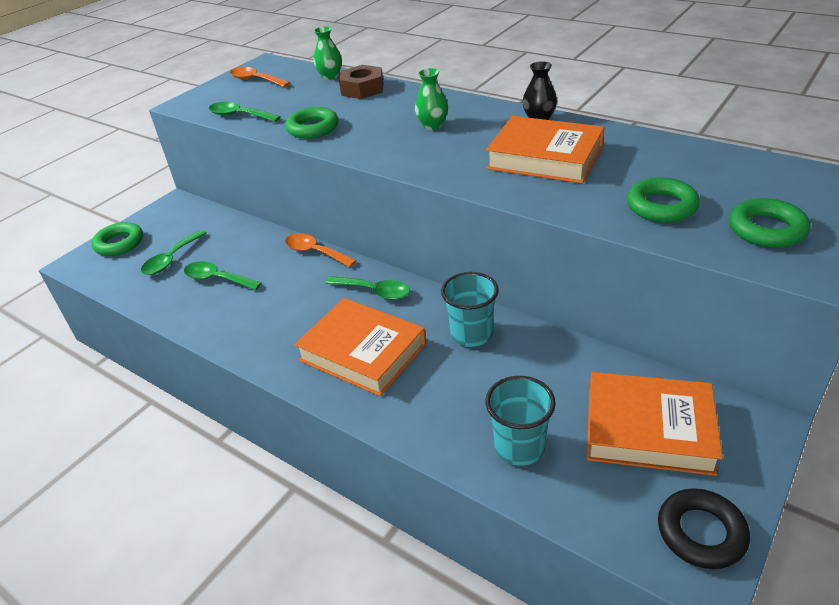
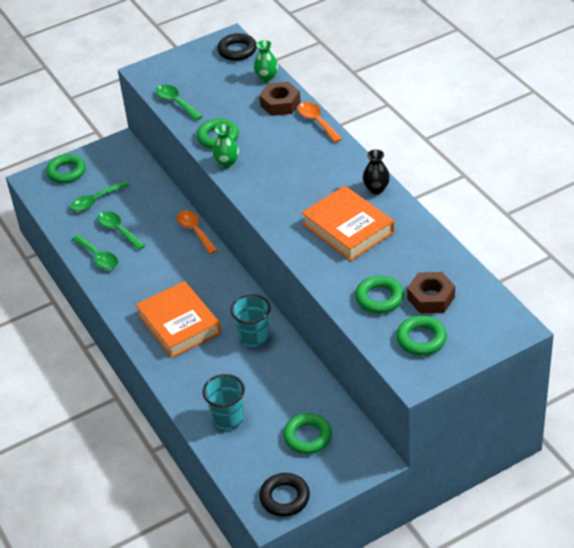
camera: 25 degrees right, 5 degrees up
(256, 80) = (210, 61): orange spoon -> orange spoon (317, 122)
(281, 67) = (237, 50): none -> black ring
(374, 292) = (214, 280): green spoon -> green spoon (98, 257)
(432, 125) = (300, 166): green vase -> green vase (227, 163)
(648, 429) = (307, 437): orange book -> green ring
(721, 187) = (431, 298): none -> brown nut

